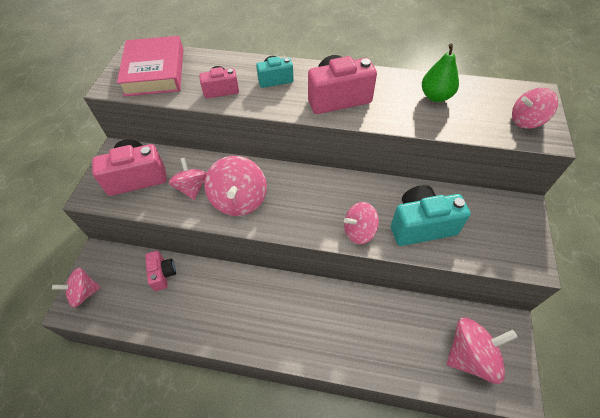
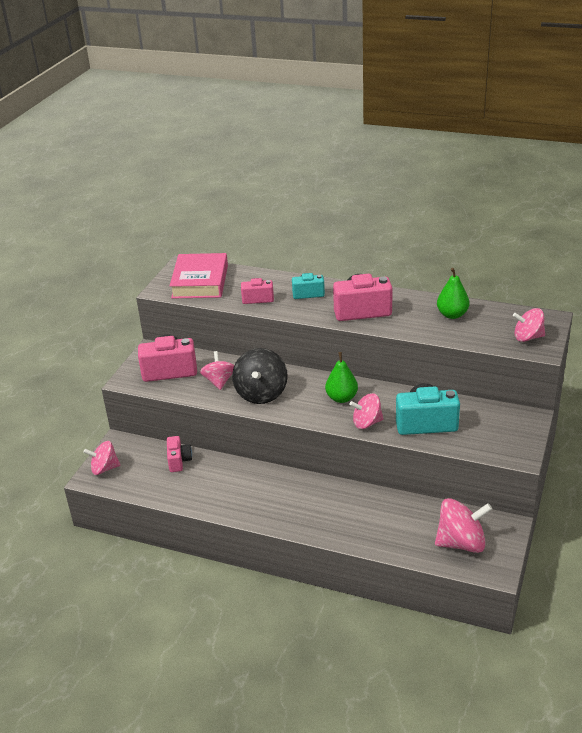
camera: 10 degrees right, 20 degrees down
(239, 200) = (261, 393): pink spinning top -> black spinning top
(325, 199) = (341, 398): none -> green pear

